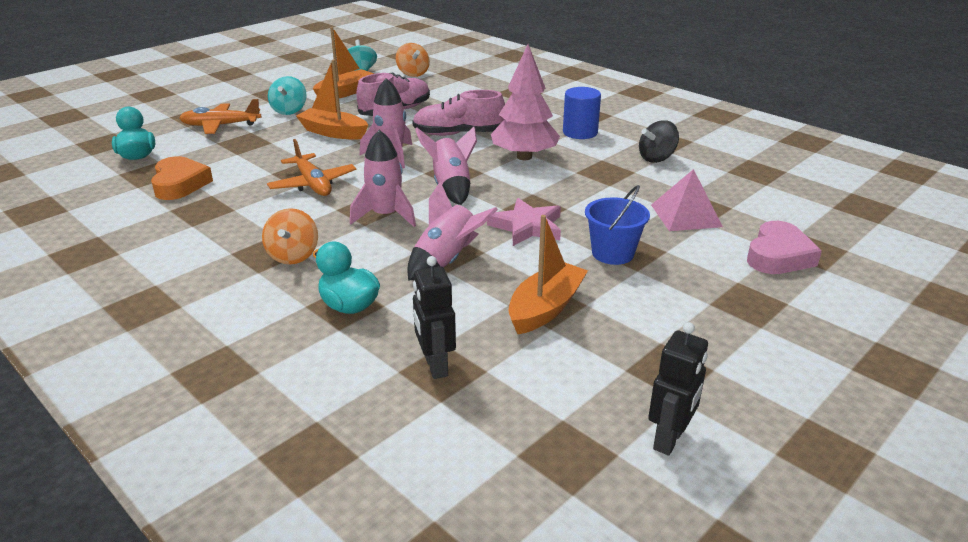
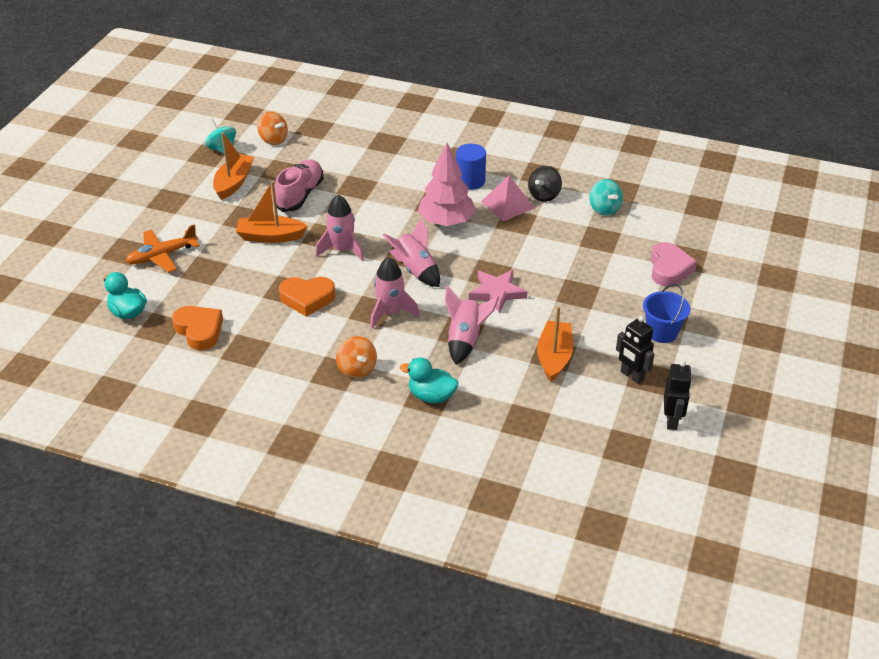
camera: 25 degrees left, 10 degrees up
(289, 111) = (205, 220): turquoise spinning top -> turquoise spinning top (604, 209)
(313, 184) = (307, 298): orange plane -> orange heart
(435, 366) = (519, 420): black robot -> black robot (632, 376)
(458, 134) = (376, 209): pink shoe -> none
(612, 253) = (567, 299): blue bucket -> blue bucket (662, 332)
(685, 215) = (595, 249): pink pyramid -> pink pyramid (507, 205)

